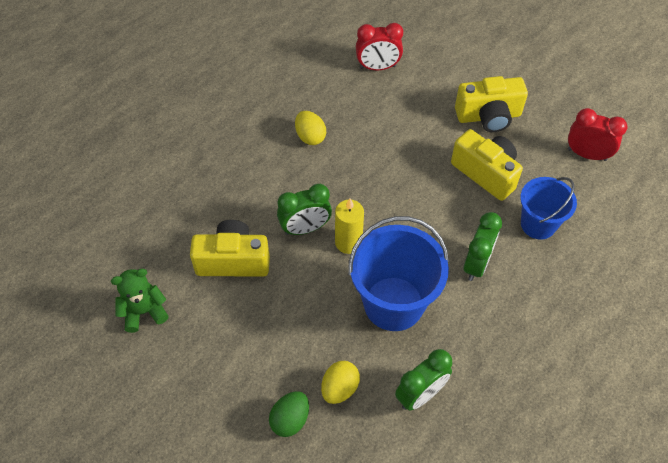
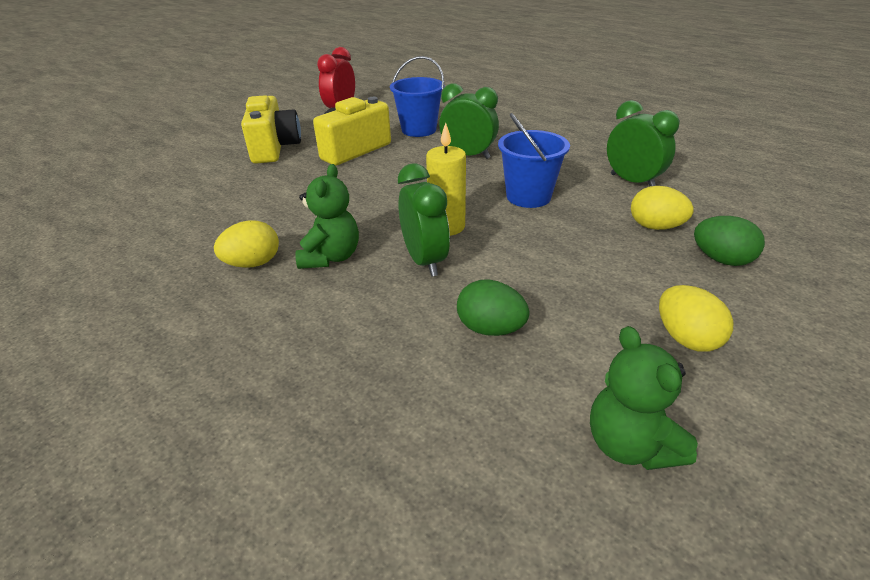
camera: 90 degrees left, 20 degrees down
(211, 363) = (686, 338): none -> yellow egg
(233, 261) = (490, 329): yellow camera -> green egg
(314, 176) = (331, 257): none -> green teddy bear
(378, 67) = (149, 212): red clock -> none
(393, 303) = (528, 197): blue bucket -> blue bucket, size x0.62

